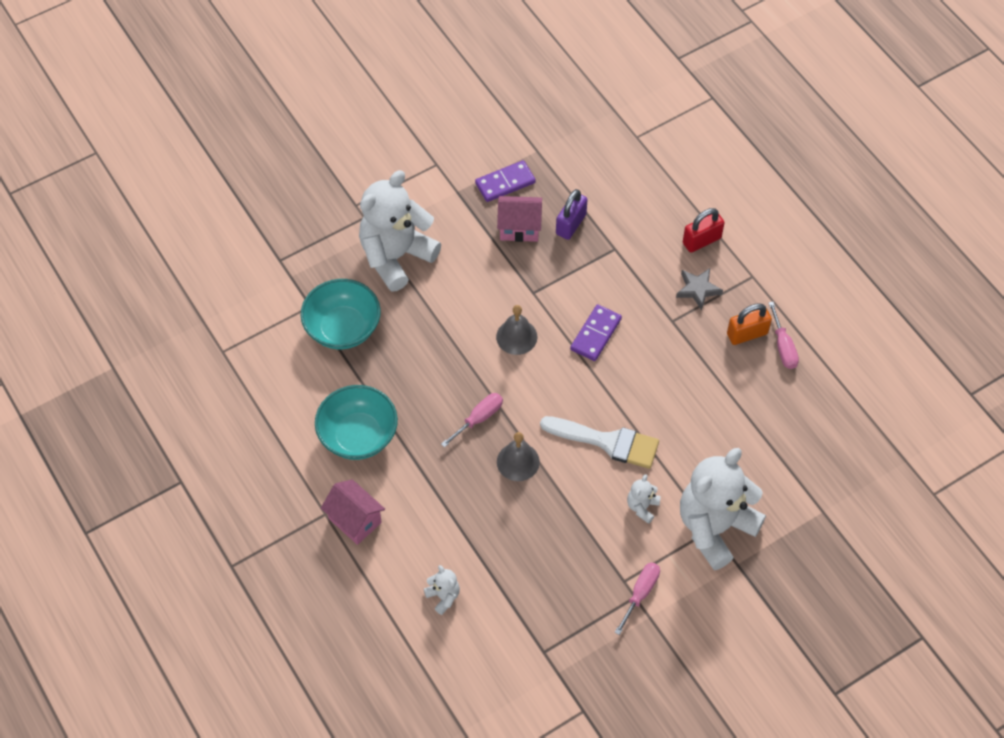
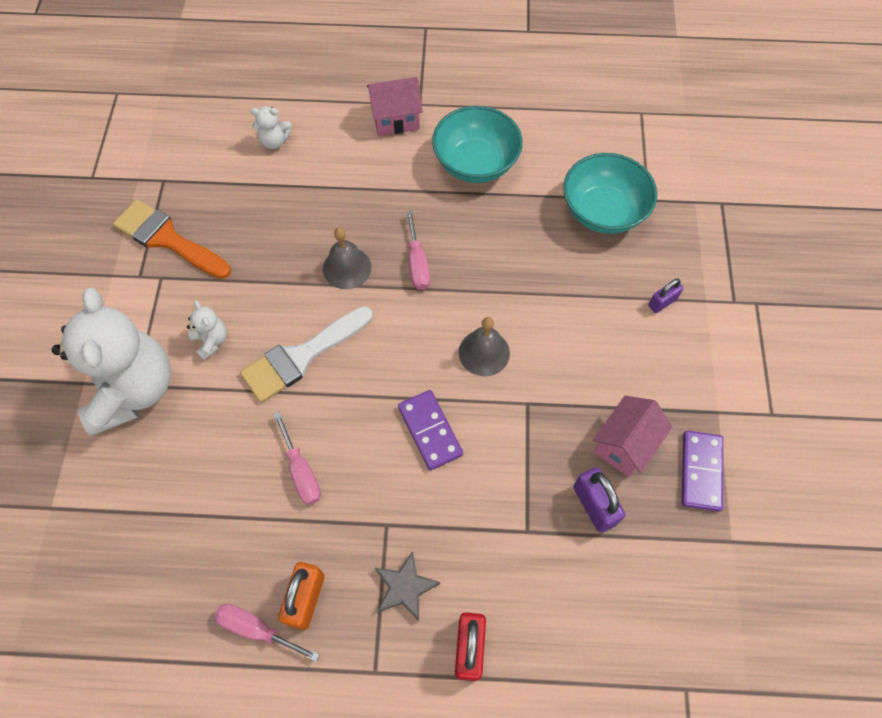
camera: 125 degrees right, 5 degrees up
(396, 256) = (662, 302): white teddy bear -> purple padlock
(590, 603) = (167, 239): none -> orange brush
(640, 593) = (137, 282): pink screwdriver -> pink screwdriver (301, 471)

